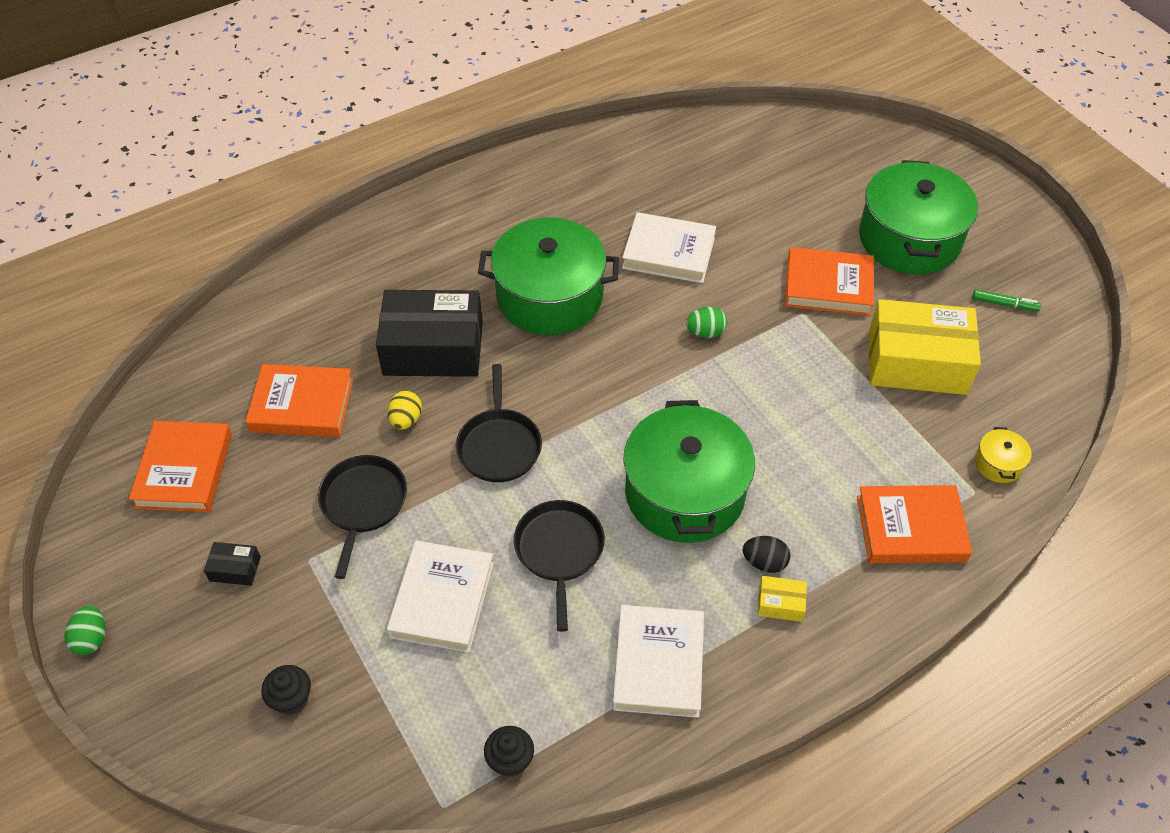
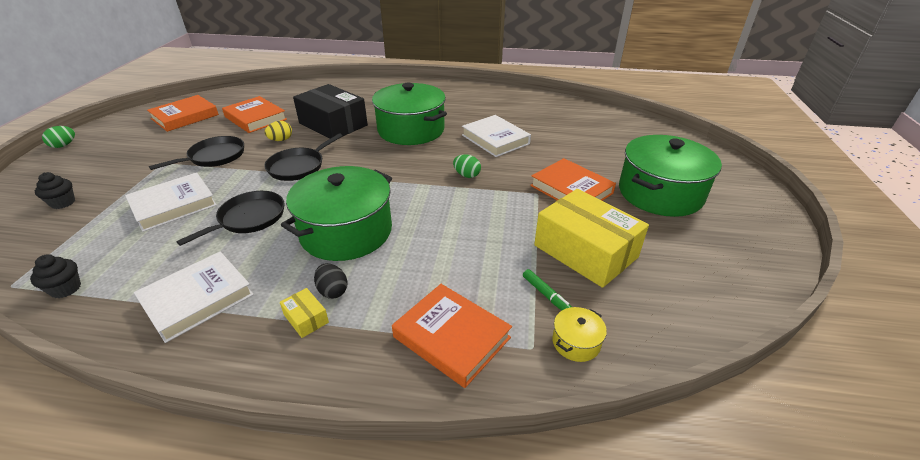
camera: 40 degrees right, 15 degrees down
(235, 569) = (138, 151): black box -> none
(1004, 304) = (699, 256): green marker -> green marker (546, 295)

